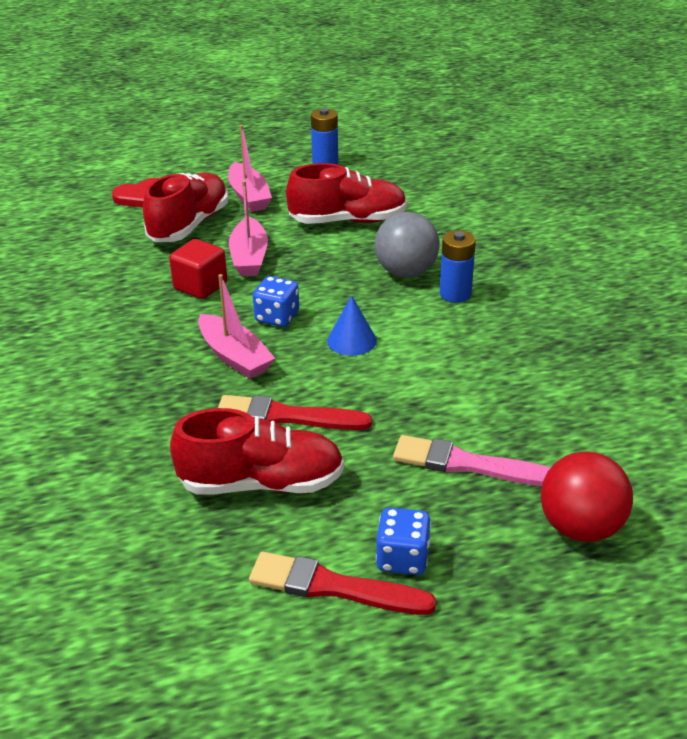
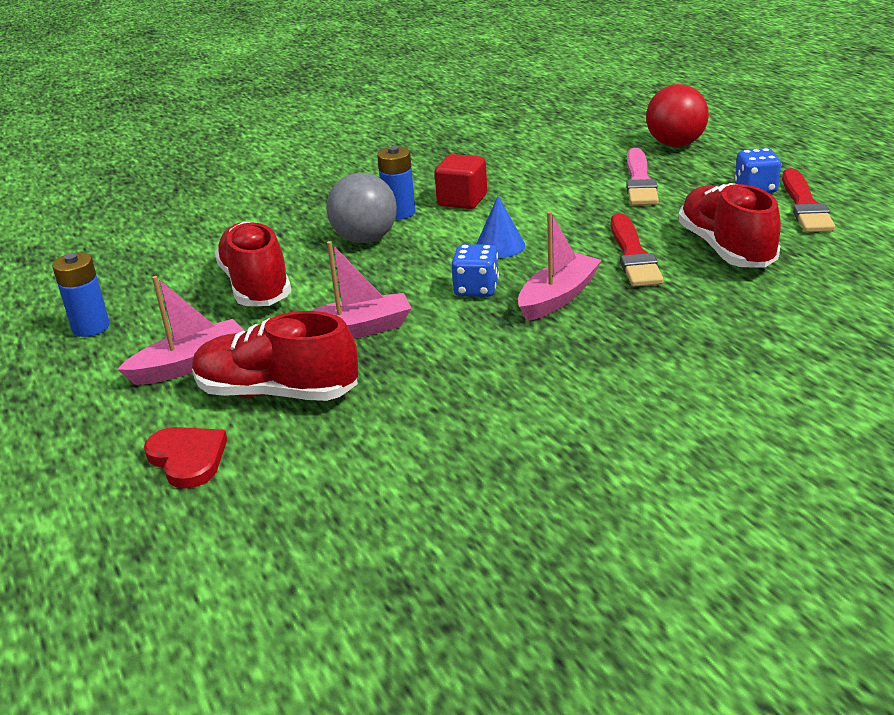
camera: 100 degrees left, 5 degrees down
(200, 286) = (430, 348): red cube -> red cube (462, 200)

